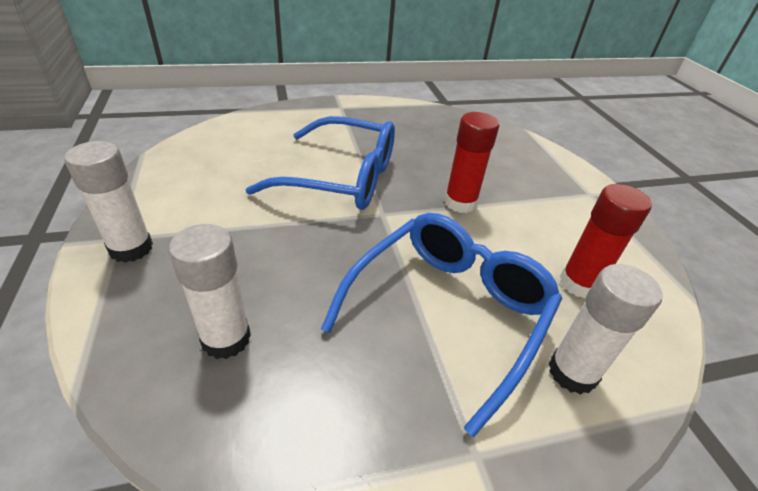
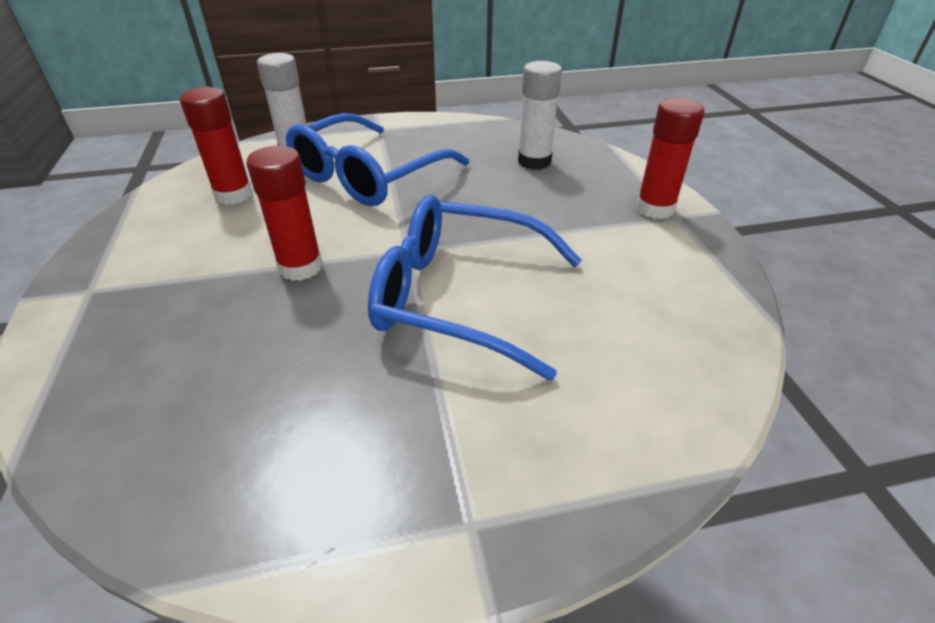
camera: 175 degrees left, 0 degrees up
(131, 248) = (655, 208): white glue stick -> red glue stick

